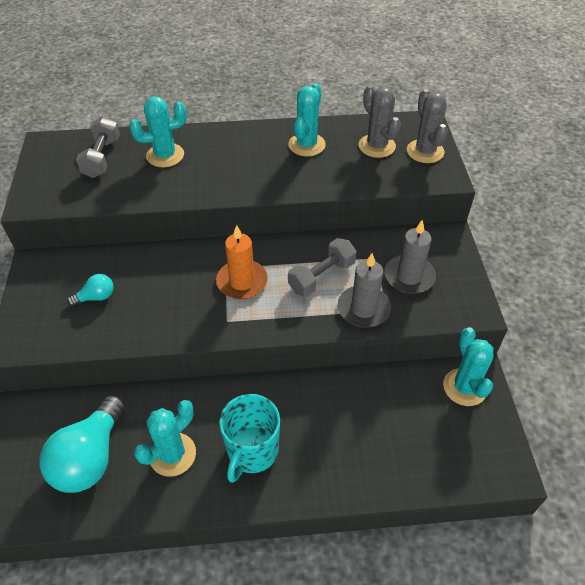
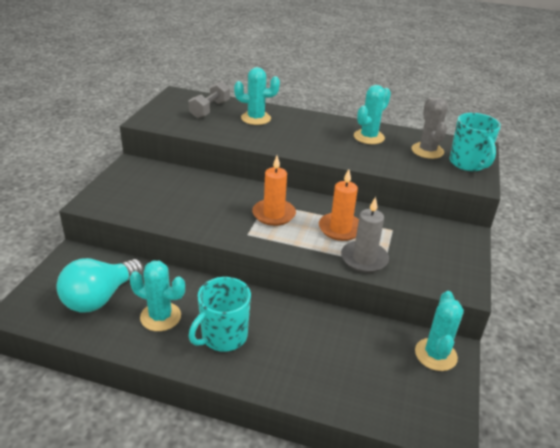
camera: 20 degrees right, 15 degrees down
(96, 297) = (160, 193): turquoise light bulb -> none
(172, 454) = (160, 317): turquoise cactus -> turquoise cactus turned 45 degrees clockwise
(321, 276) = (340, 229): grey dumbbell -> orange candle
(409, 276) = (416, 249): grey candle -> none
(425, 151) = (468, 163): grey cactus -> turquoise mug

